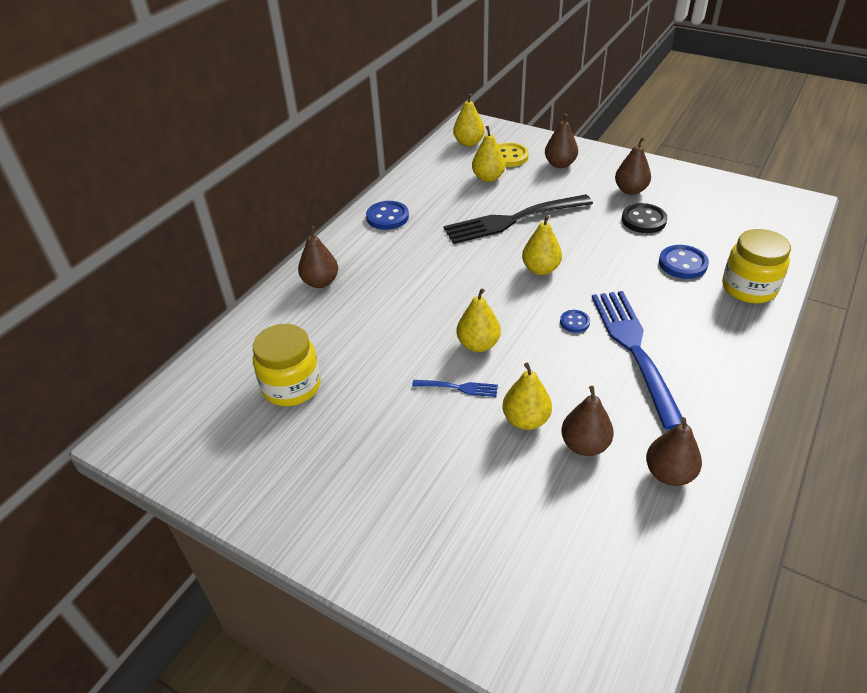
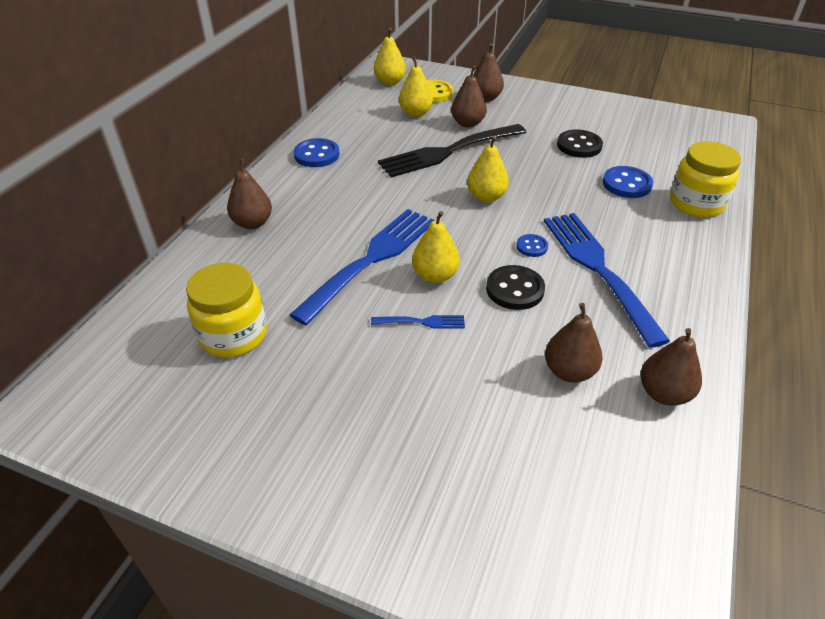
camera: 10 degrees left, 0 degrees up
(422, 325) = (371, 260): none -> blue fork
(526, 420) = (501, 350): yellow pear -> none
(550, 363) = (514, 289): none -> black button
(630, 190) = (560, 119): brown pear -> brown pear (467, 123)

